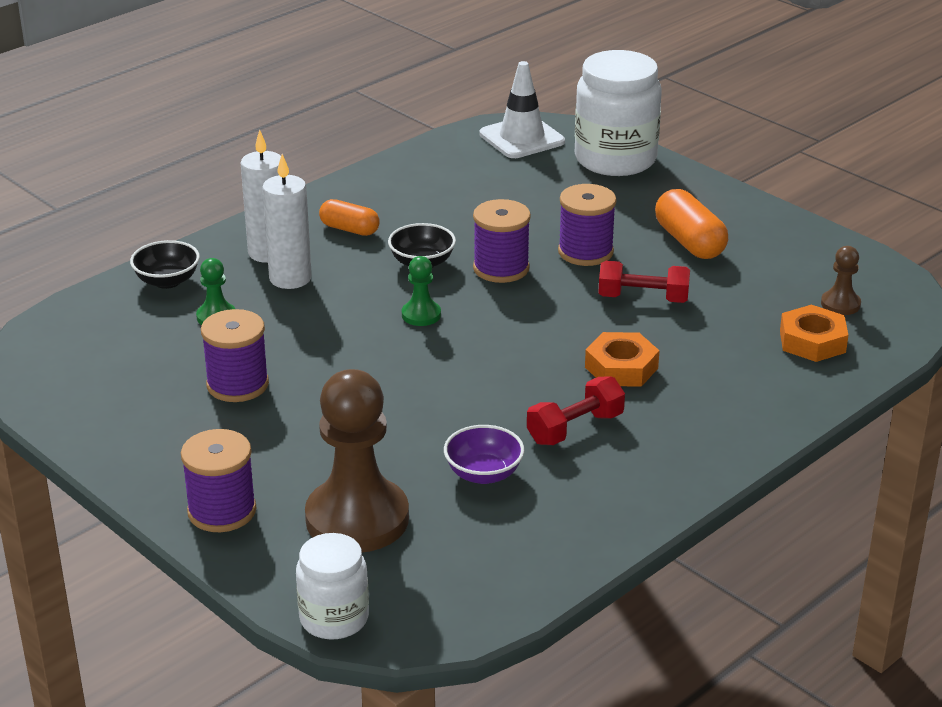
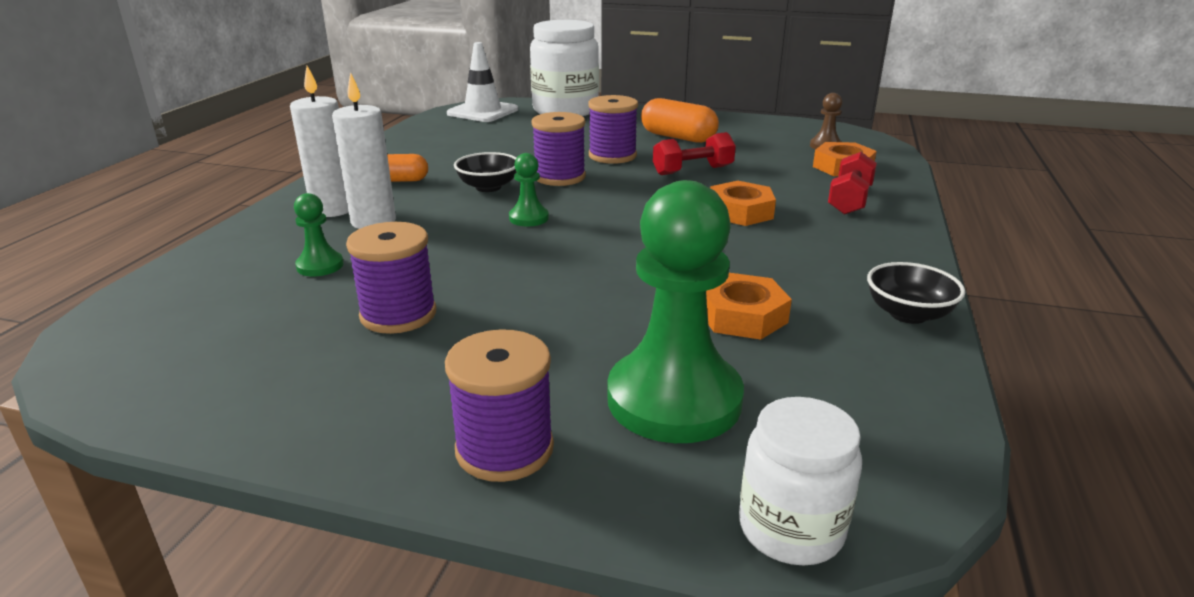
camera: 30 degrees left, 5 degrees down
(167, 281) = (237, 251): black bowl -> black bowl (908, 314)
(357, 519) = (674, 399): brown pawn -> green pawn
(483, 474) = (742, 316): purple bowl -> orange nut
(575, 428) = (767, 259): red dumbbell -> red dumbbell (849, 200)

